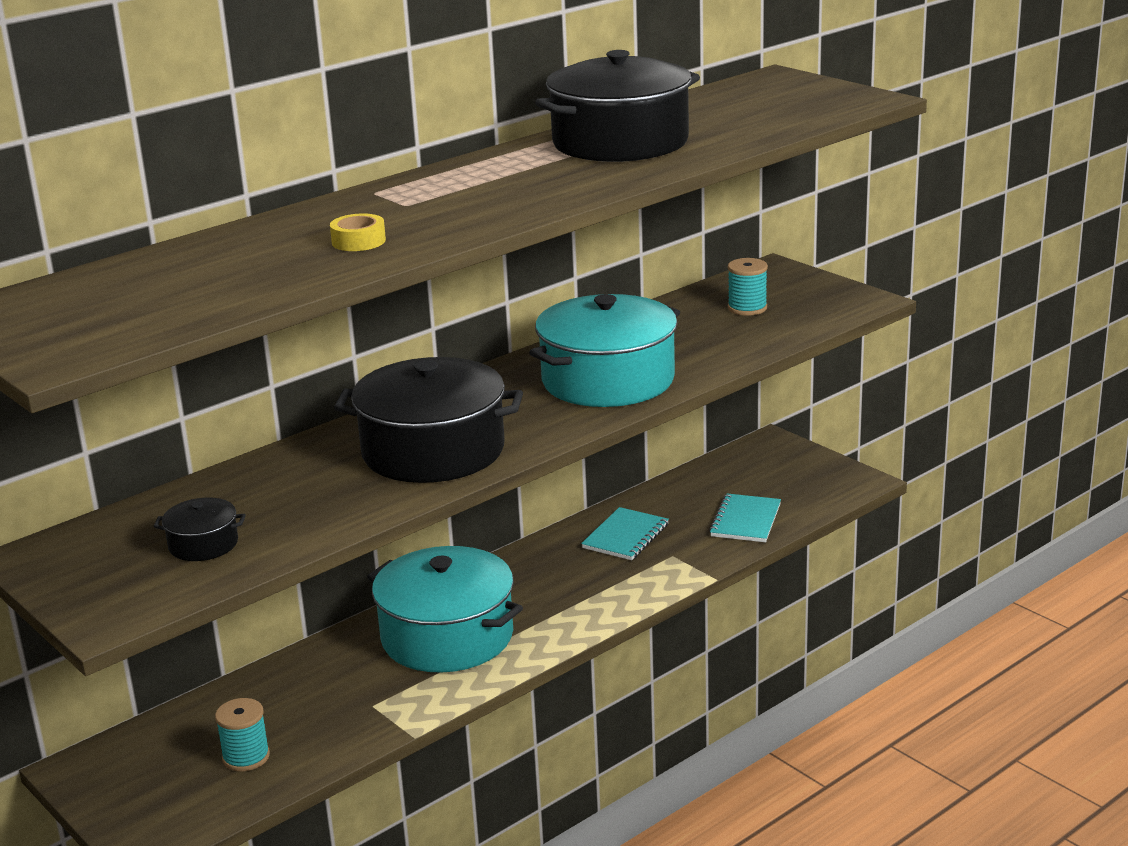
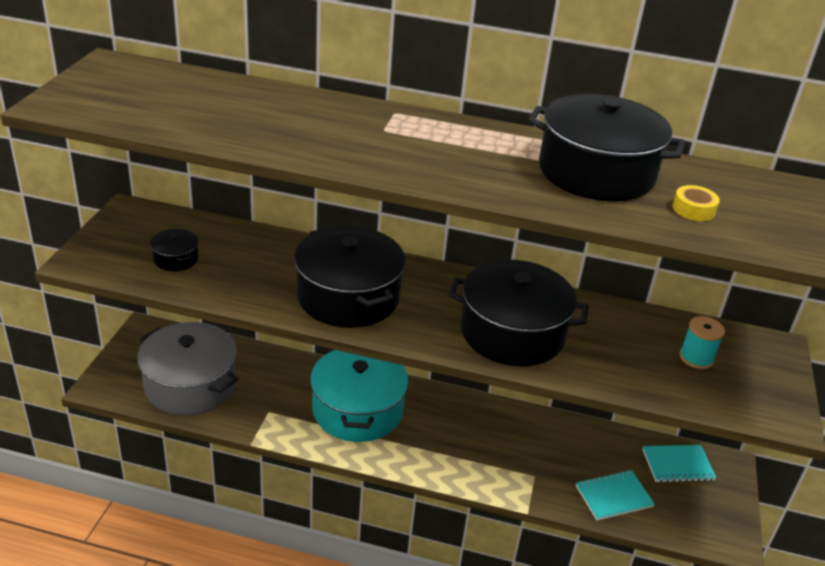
camera: 50 degrees right, 10 degrees up
(246, 757) = (190, 385): turquoise spool -> grey pot
(358, 241) = (304, 135): yellow tape -> yellow tape (693, 209)
(608, 380) = (512, 333): turquoise pot -> black pot
(625, 536) = (535, 441): turquoise notebook -> turquoise notebook (677, 465)

